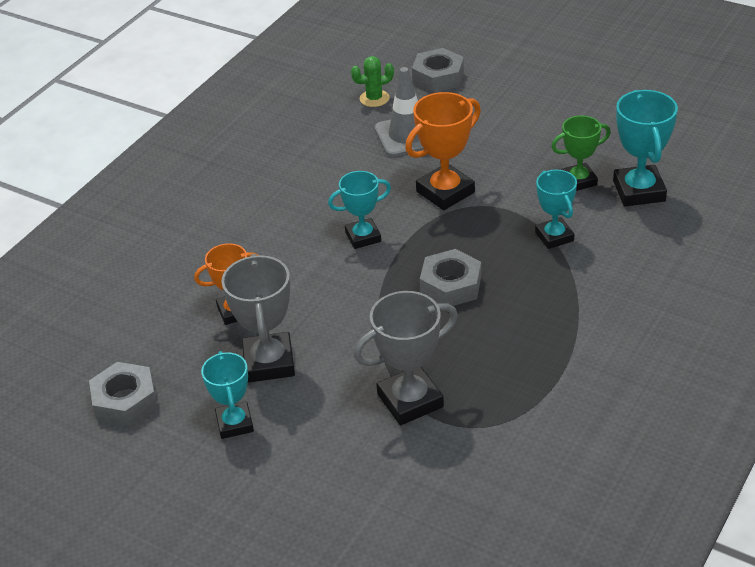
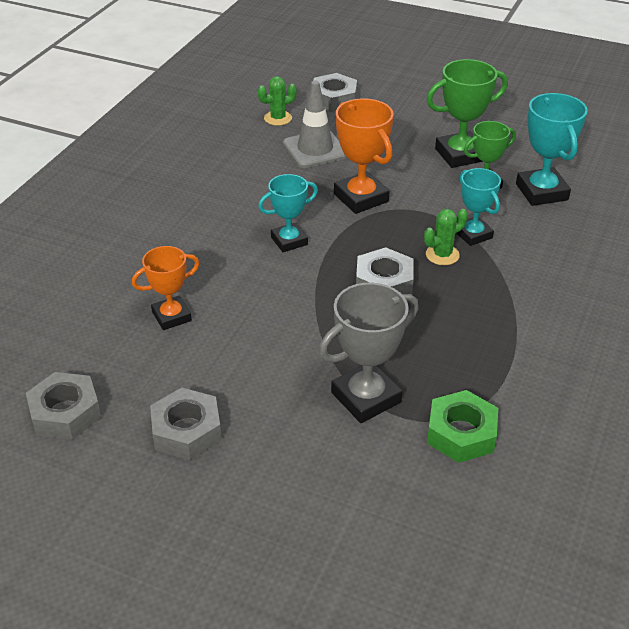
camera: 10 degrees left, 0 degrees up
(235, 423) = (186, 431): turquoise trophy -> grey nut
(269, 362) = (214, 366): grey trophy -> none
(445, 192) = (361, 198): orange trophy -> orange trophy turned 75 degrees counterclockwise
(495, 440) = (461, 433): none -> green nut
(517, 257) = (442, 255): none -> green cactus
(560, 146) = (460, 155): none -> green trophy

